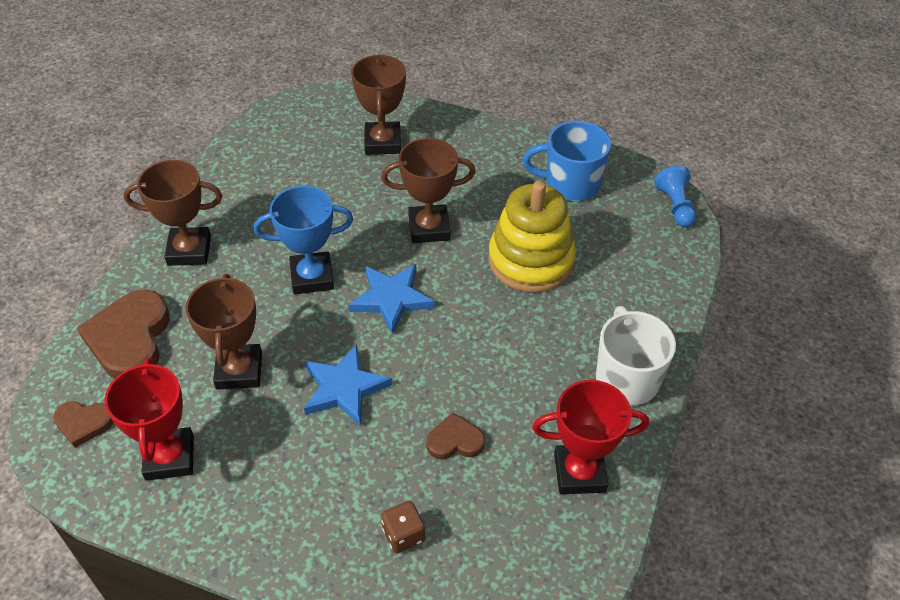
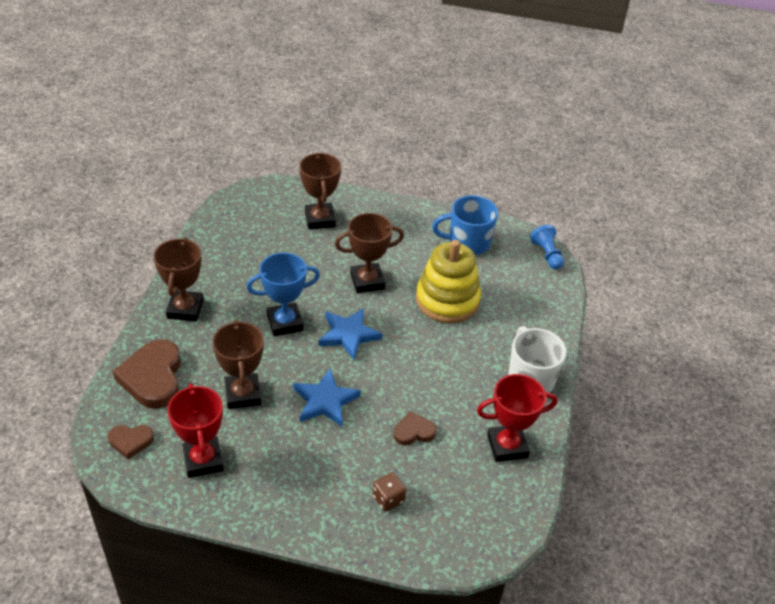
camera: 10 degrees left, 5 degrees down
(189, 250) = (185, 309): brown trophy -> brown trophy turned 75 degrees counterclockwise

